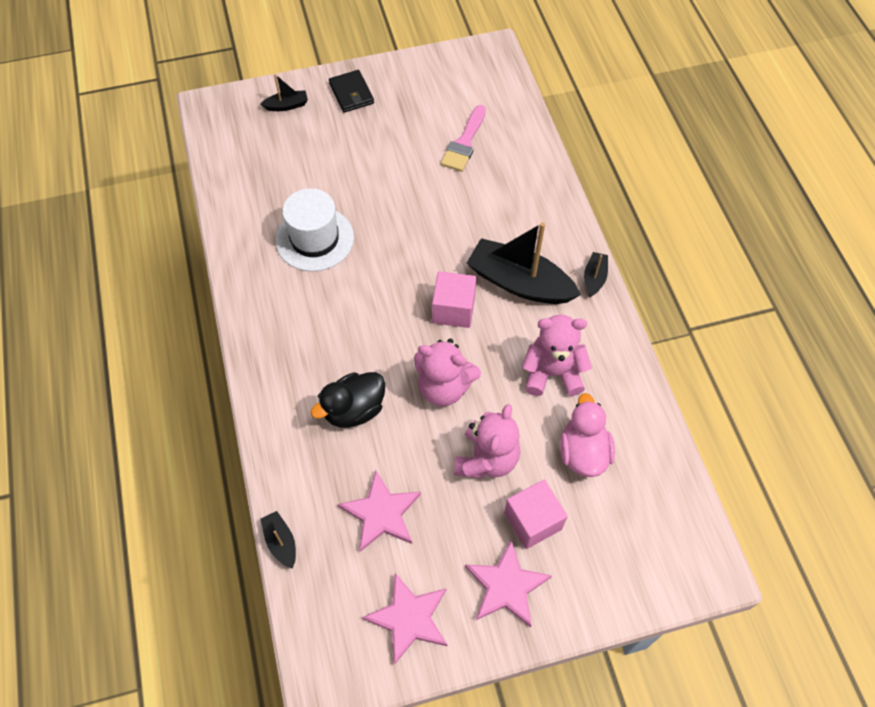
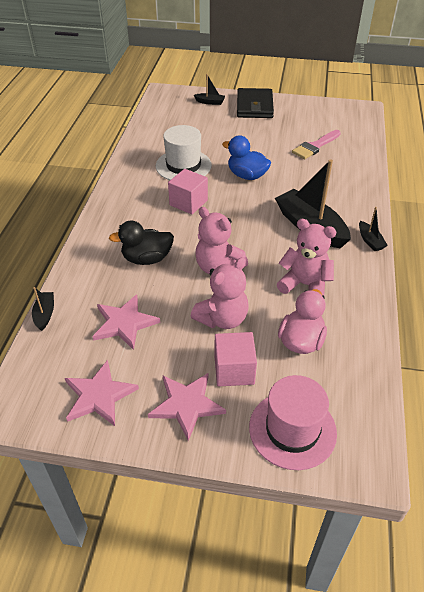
camera: 25 degrees right, 15 degrees down
(351, 93) = (254, 106): black wallet -> black wallet, size x1.54
(404, 226) = (247, 175): none -> blue duck
(453, 309) = (253, 227): pink cube -> pink cube (188, 203)
(594, 278) = (370, 241): black boat -> black boat turned 120 degrees clockwise
(624, 565) = (292, 429): none -> pink hat

